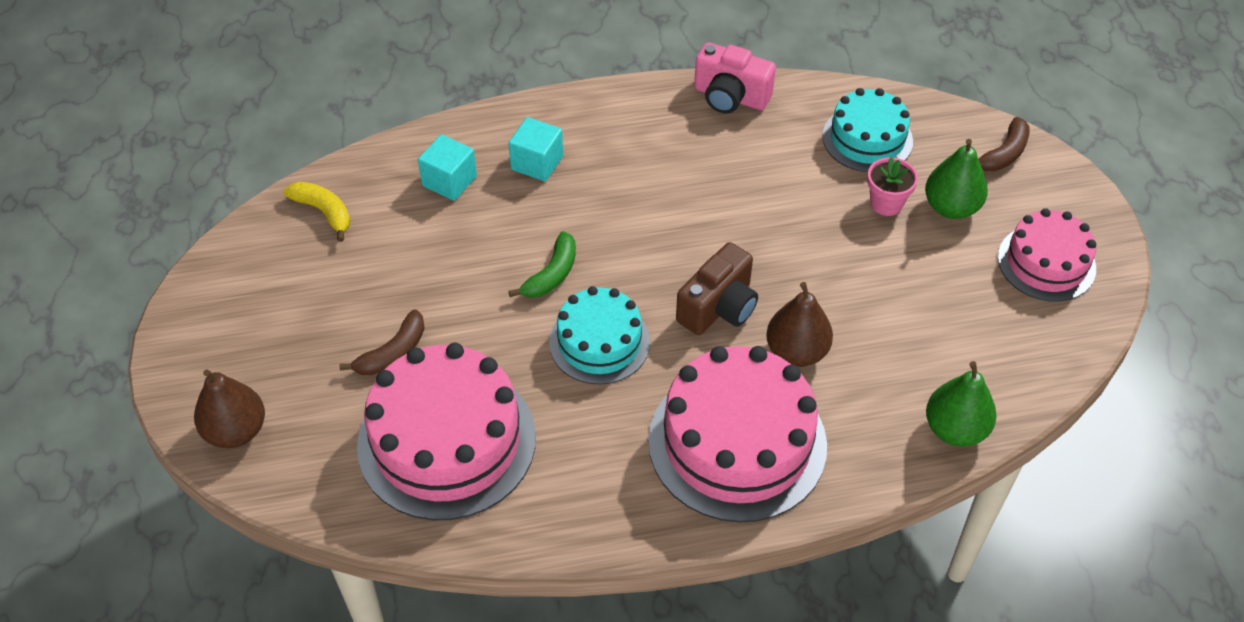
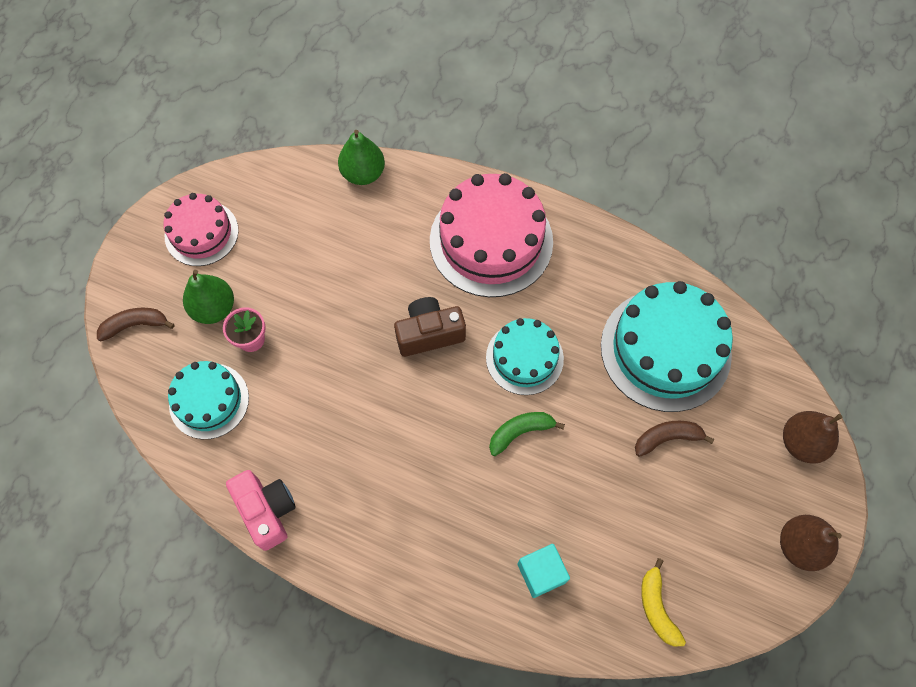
camera: 145 degrees left, 15 degrees up
(447, 441) = (665, 350): pink cake -> turquoise cake
(537, 163) = (462, 545): turquoise cube -> none
(796, 352) = (408, 273): brown pear -> brown pear (799, 546)

